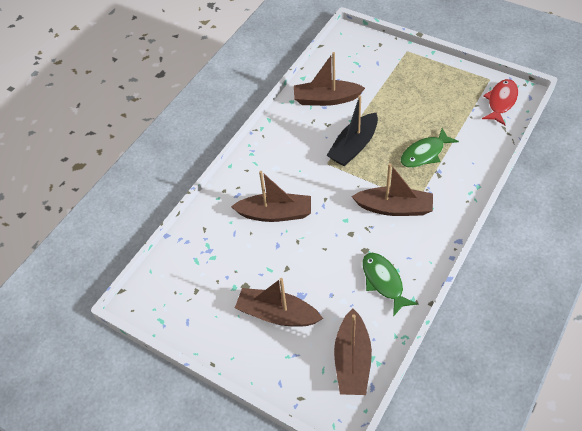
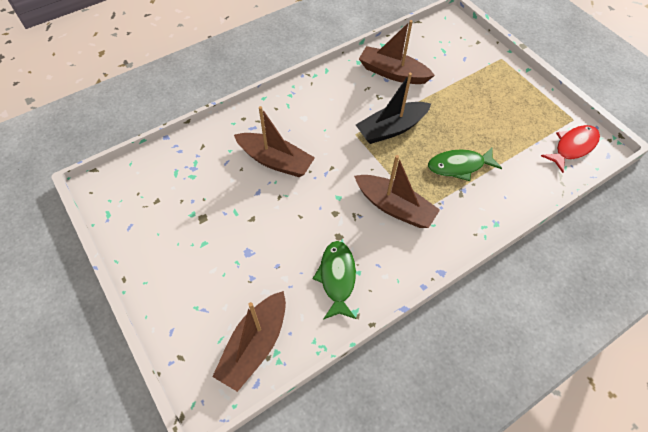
camera: 20 degrees right, 5 degrees up
(277, 314) = (213, 260): brown boat -> none

